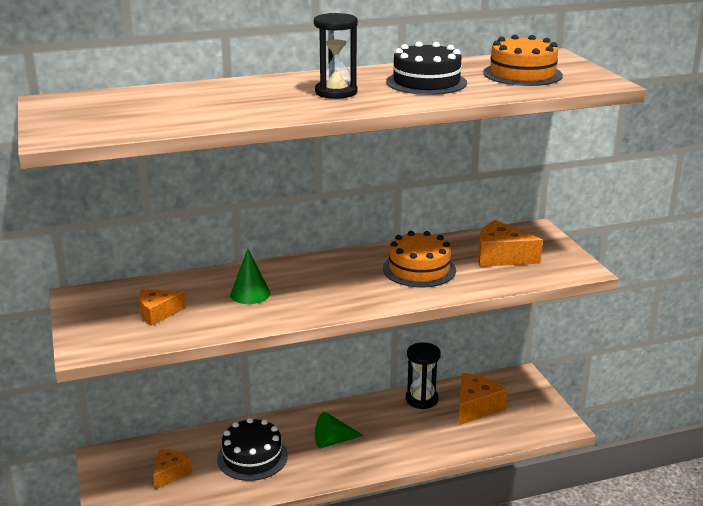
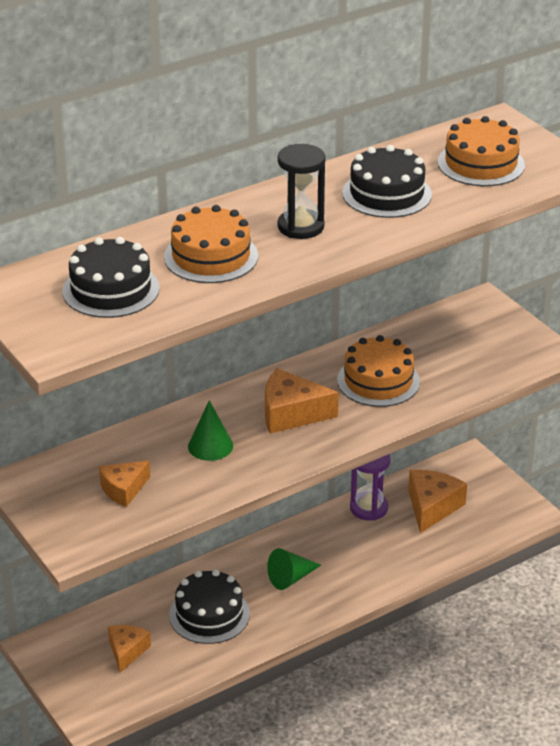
camera: 15 degrees left, 10 degrees up
(140, 110) = (111, 290): none -> black cake
(243, 101) = (211, 256): none -> orange cake
(421, 399) = (368, 508): black hourglass -> purple hourglass
(501, 257) = (459, 348): orange cheese -> orange cheese (291, 413)

